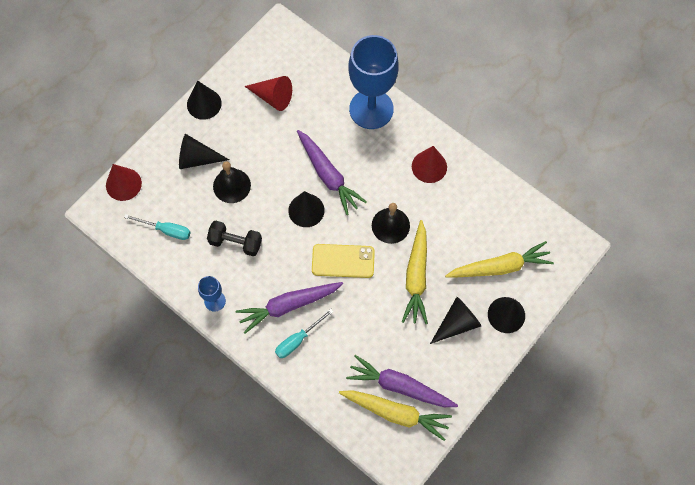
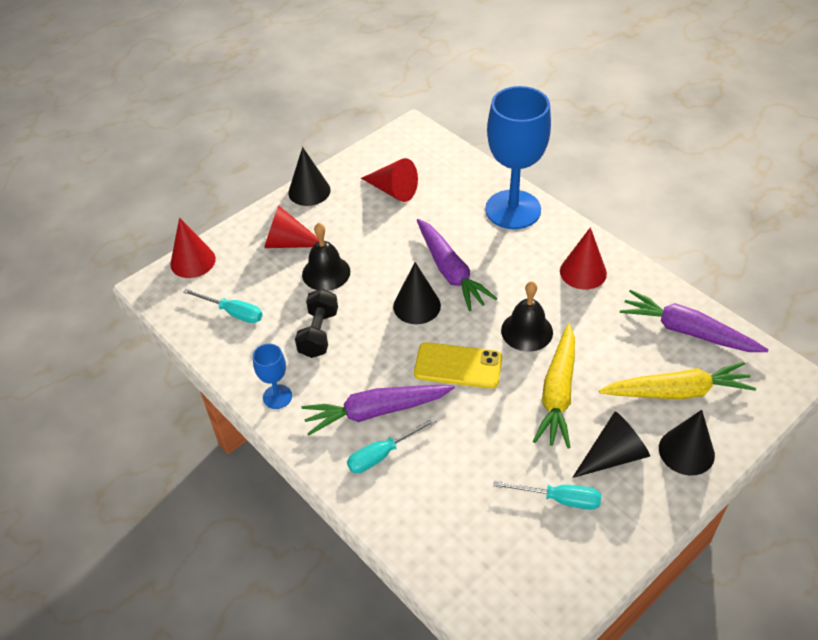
camera: 10 degrees right, 20 degrees down
(197, 159) = (288, 243): black cone -> red cone
(235, 242) = (318, 333): black dumbbell -> black dumbbell turned 75 degrees clockwise
(396, 413) = (514, 567): yellow carrot -> none
(400, 386) = (523, 530): purple carrot -> purple carrot (688, 331)
(422, 361) = (559, 499): none -> turquoise screwdriver

